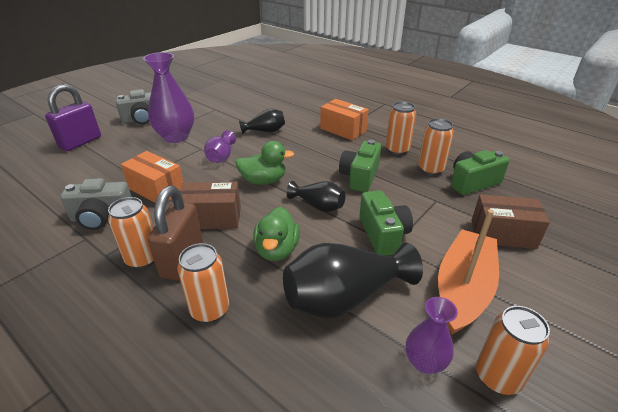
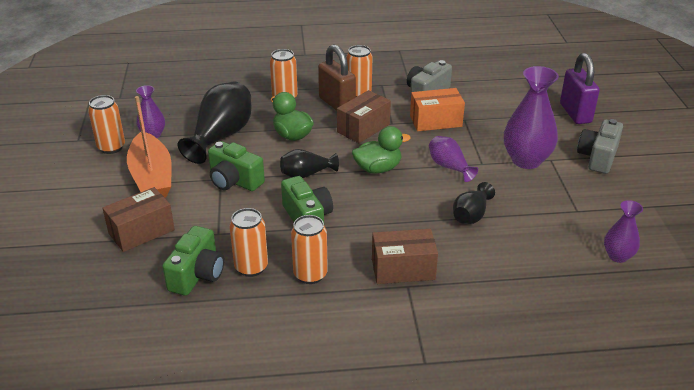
camera: 135 degrees right, 0 degrees up
(242, 92) = (618, 256): none -> purple vase
(263, 181) = (378, 169): green duck -> green duck turned 150 degrees counterclockwise
(343, 130) = (403, 269): orange box -> brown box

